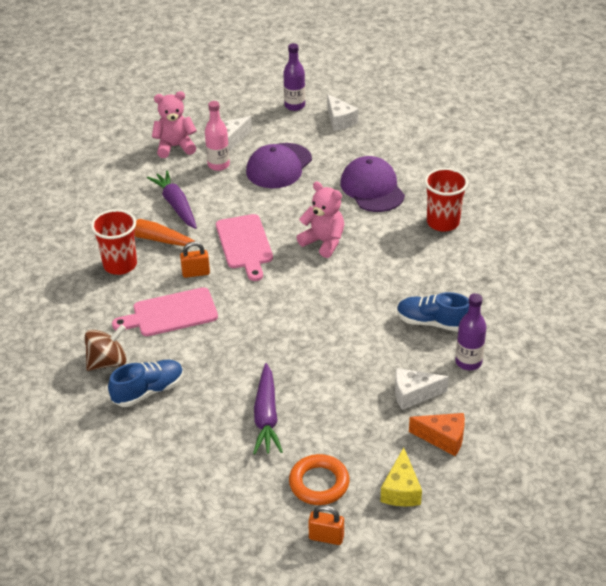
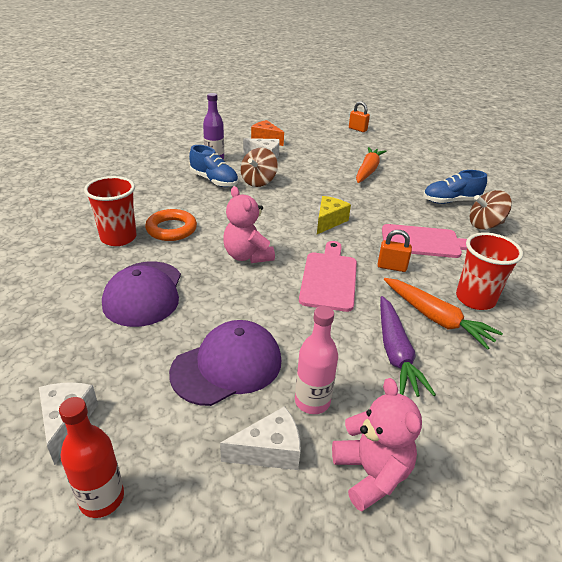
camera: 160 degrees left, 5 degrees down
(175, 147) = (371, 473): pink teddy bear -> pink teddy bear turned 120 degrees counterclockwise
(266, 416) = (368, 170): purple carrot -> orange carrot
(294, 106) = (102, 498): purple bottle -> red bottle
(319, 483) = (350, 143): orange ring -> orange ring (171, 229)
(384, 340) = (258, 182): none -> brown spinning top
(401, 490) = (306, 132): yellow cheese -> yellow cheese (329, 221)

